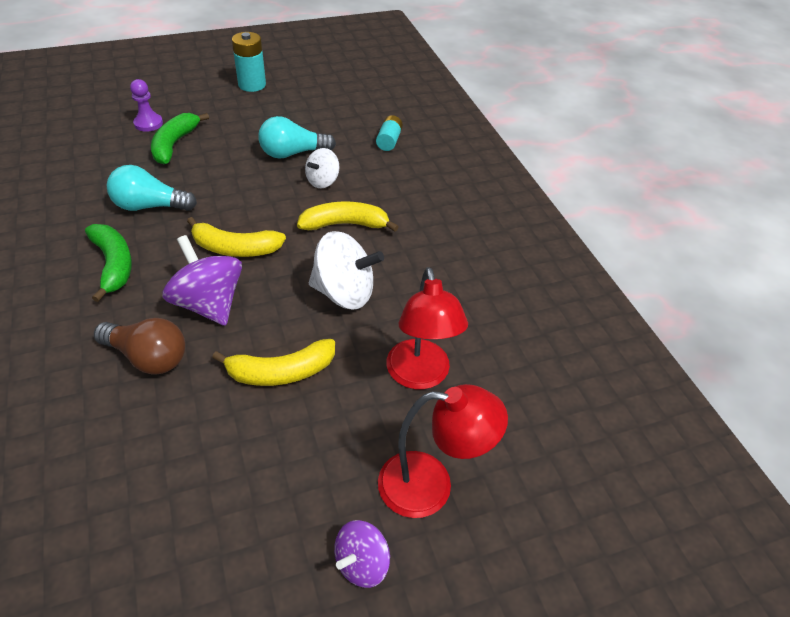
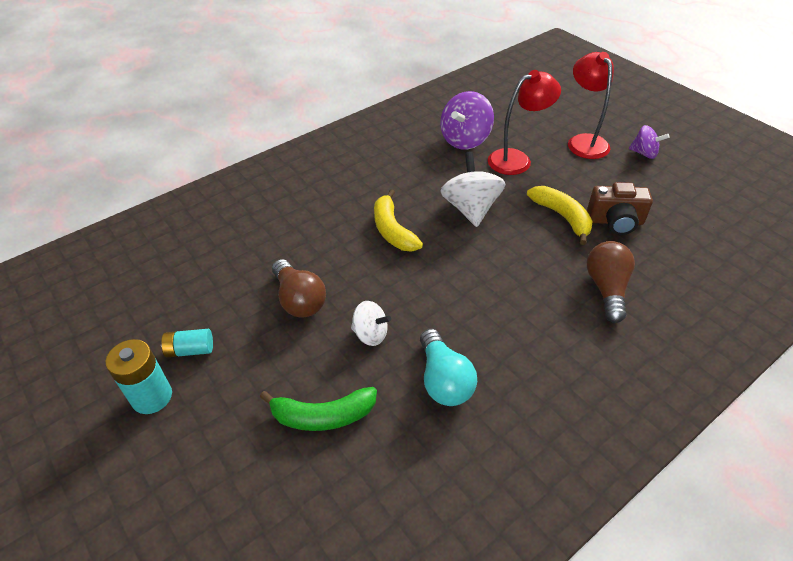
camera: 105 degrees left, 0 degrees up
(113, 265) = (538, 364): green banana -> none
(148, 123) = (285, 472): purple pawn -> none
(209, 304) = (533, 277): purple spinning top -> purple spinning top (465, 140)
(235, 248) = (463, 287): yellow banana -> none
(238, 426) = (615, 221): none -> brown camera
(293, 153) = (299, 300): turquoise light bulb -> brown light bulb
(323, 181) = (338, 262): white spinning top -> white spinning top (370, 334)
(389, 141) = (250, 236): turquoise battery -> turquoise battery (190, 350)

